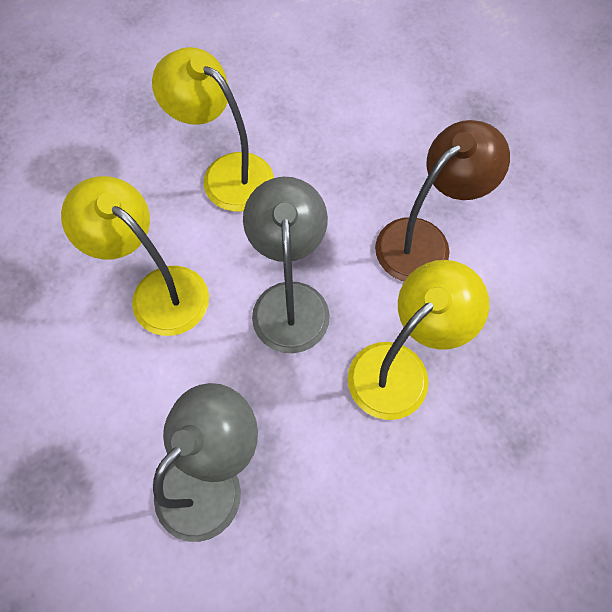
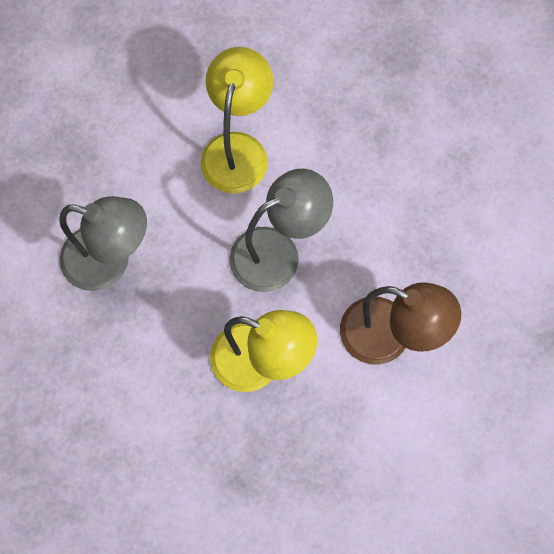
camera: 65 degrees right, 5 degrees up
(226, 173) = (371, 146): yellow lamp -> none

